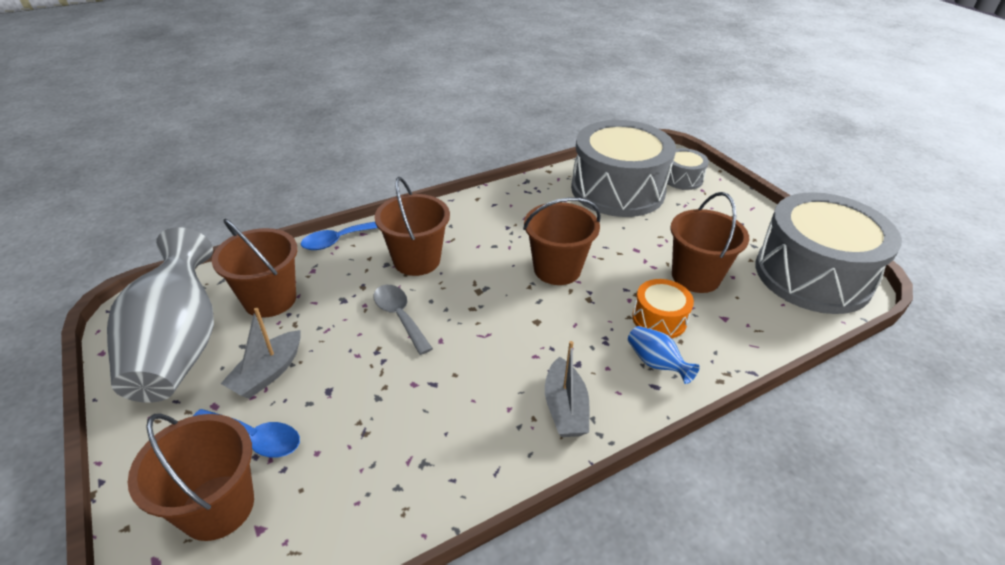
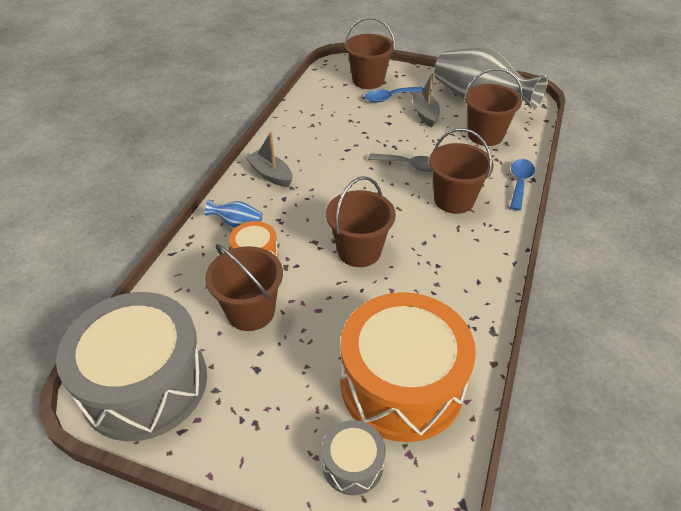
camera: 140 degrees right, 5 degrees up
(617, 189) = (401, 384): grey drum -> orange drum

